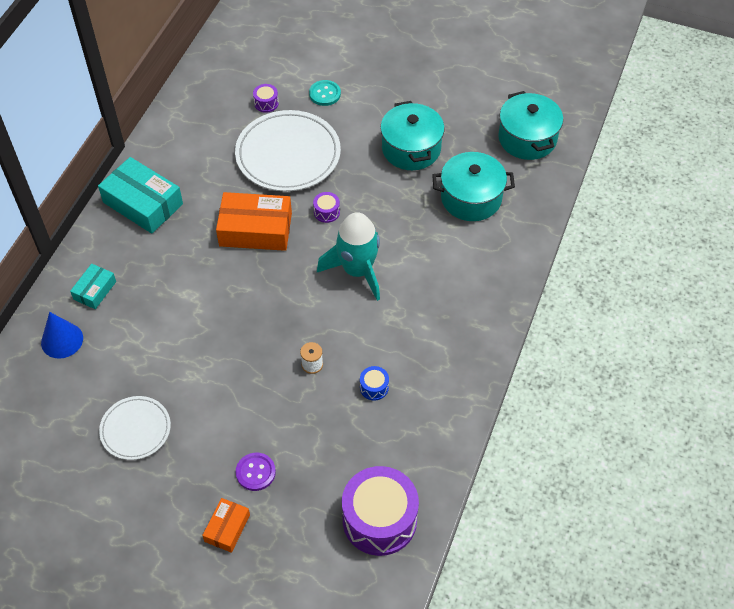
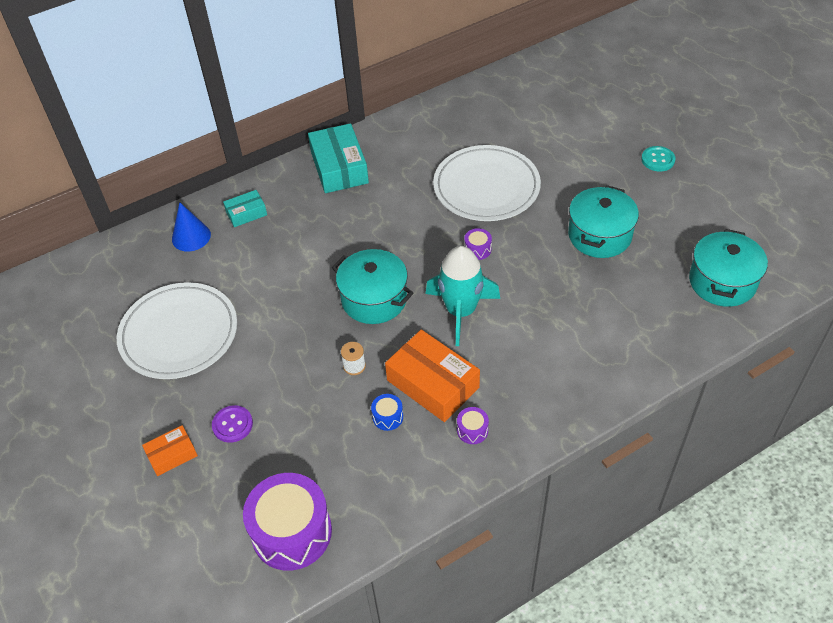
camera: 40 degrees right, 5 degrees down
(135, 429) = (179, 334): white plate -> white plate, size x1.75
(255, 229) = (407, 232): orange box -> orange box (433, 383)
(266, 103) = (504, 138): purple drum -> purple drum (472, 430)
(325, 94) = (561, 154): turquoise button -> turquoise button (658, 160)
(471, 198) = (619, 306): turquoise pot -> turquoise pot (374, 299)

